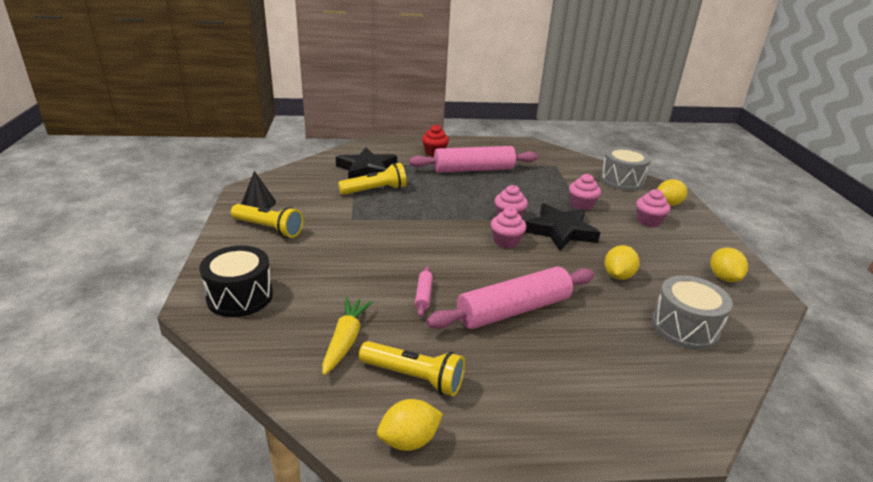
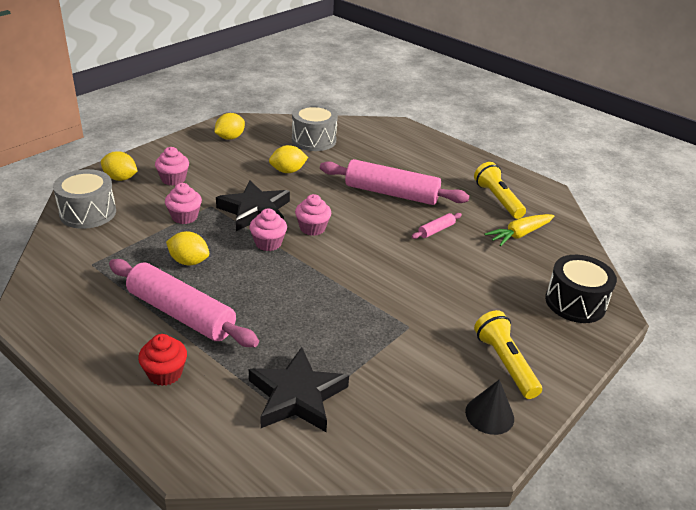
camera: 135 degrees left, 5 degrees up
(375, 190) = (336, 351): yellow flashlight -> none
(409, 440) = (528, 183): yellow lemon -> yellow lemon (189, 261)

